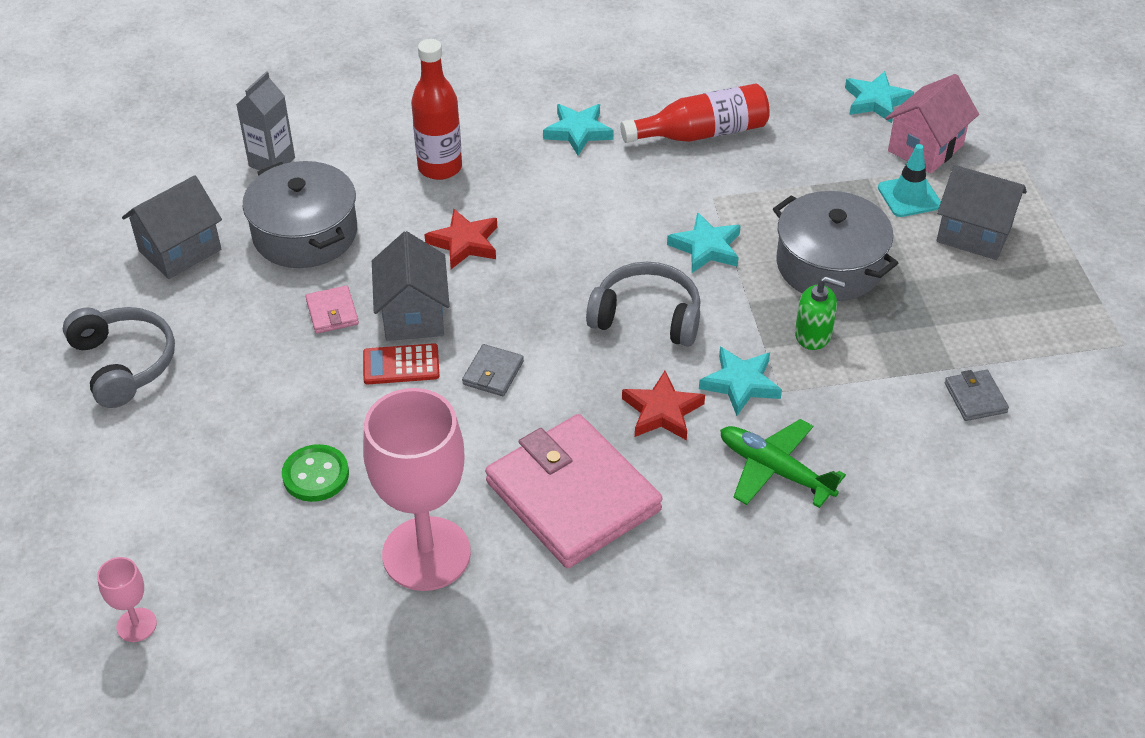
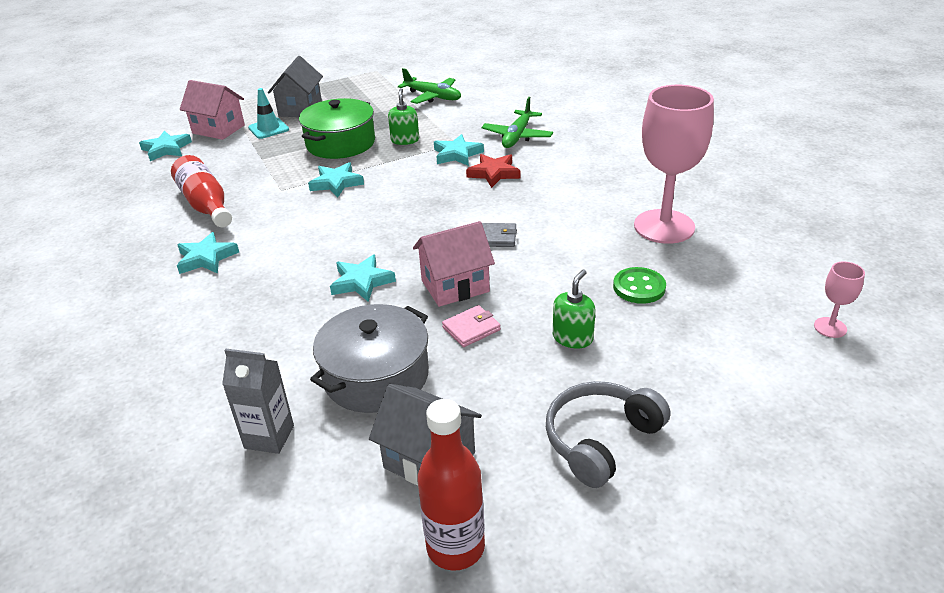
camera: 105 degrees left, 10 degrees down
(268, 387) = (572, 338): none -> green soap dispenser
(401, 365) = (510, 278): red calculator -> none
(413, 315) = (455, 286): grey house -> pink house
(440, 168) = (264, 319): red bottle -> red bottle (455, 547)
(464, 243) = (362, 282): red star -> turquoise star
(572, 496) = (580, 188): pink wallet -> none
(647, 317) = (413, 192): grey headphones -> none
(829, 265) = (340, 143): grey pot -> green pot
(975, 398) = (433, 97): grey wallet -> green plane

